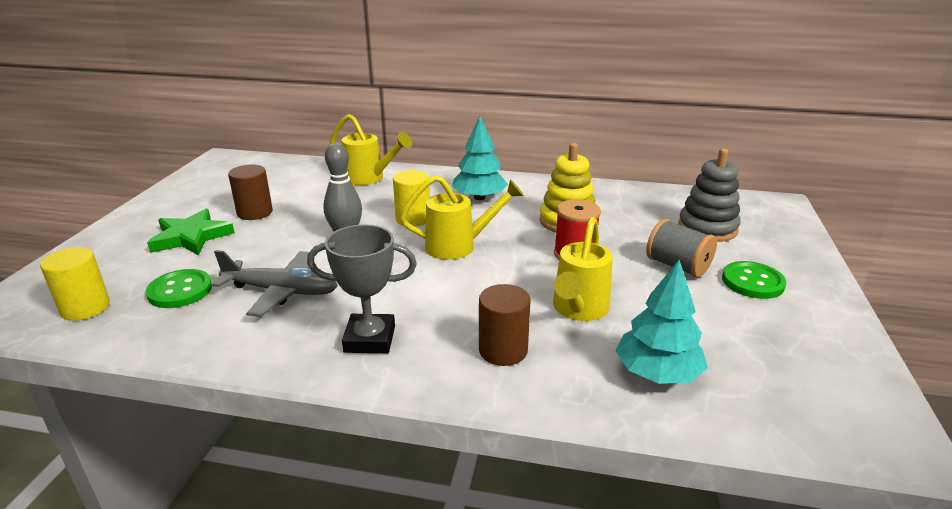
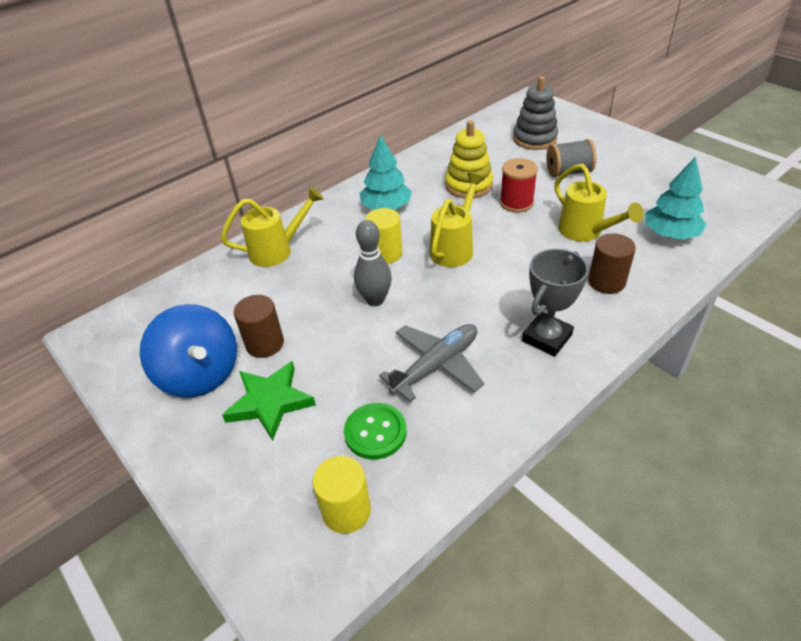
camera: 50 degrees left, 15 degrees up
(205, 203) = (200, 374): none -> blue spinning top
(752, 282) = (608, 157): green button -> none

